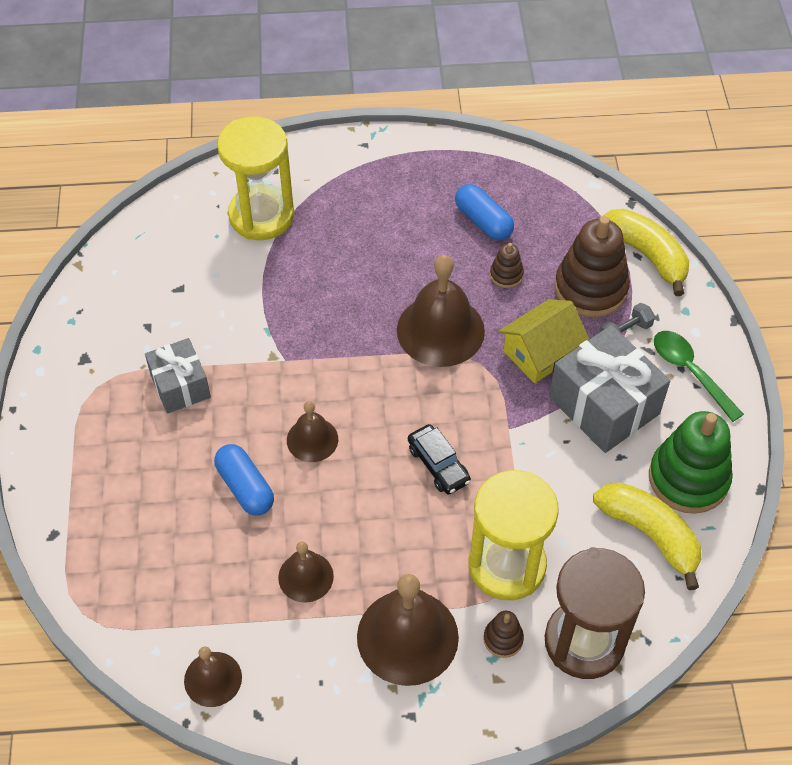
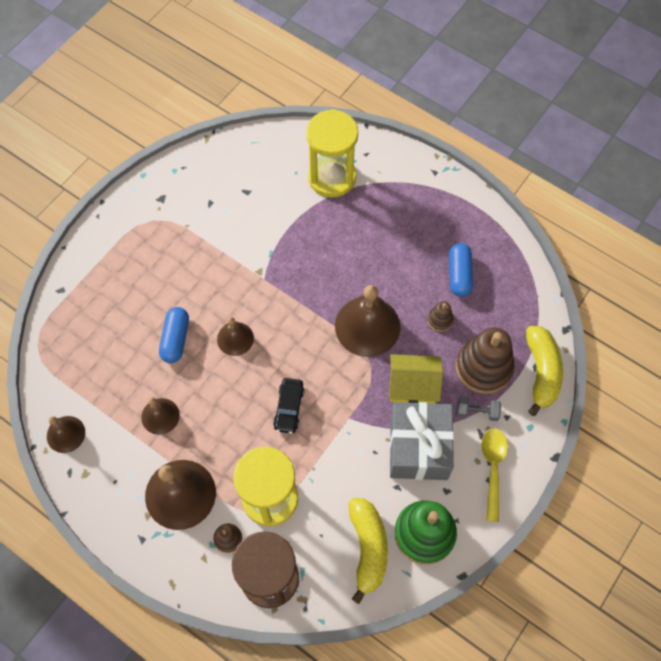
camera: 40 degrees right, 10 degrees up
(180, 386) = (195, 252): grey gift -> none
(690, 372) = (493, 469): green spoon -> yellow spoon

